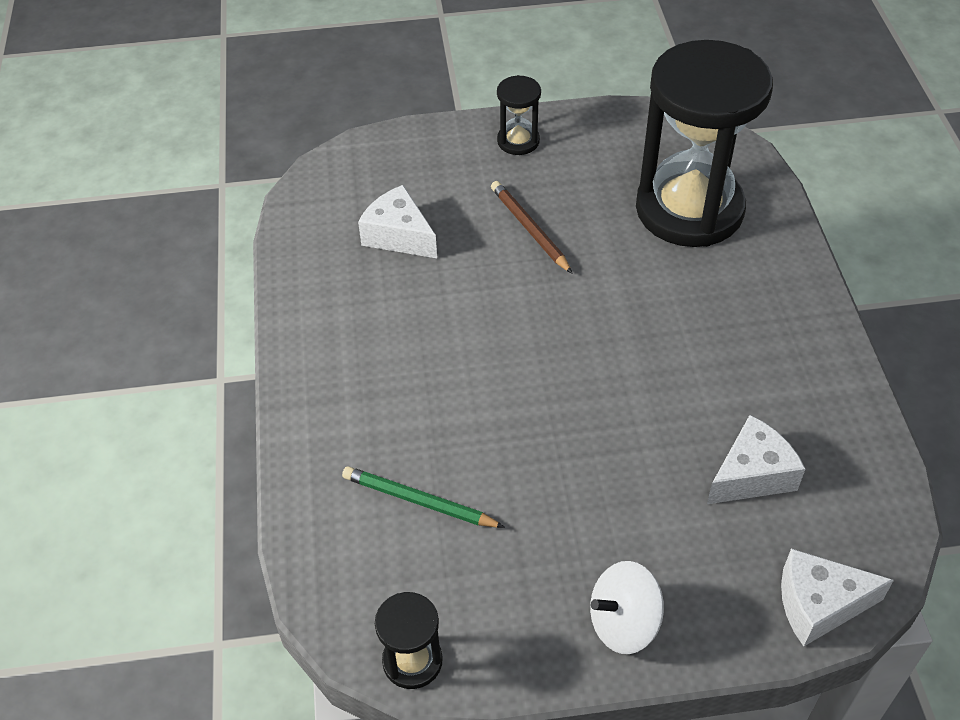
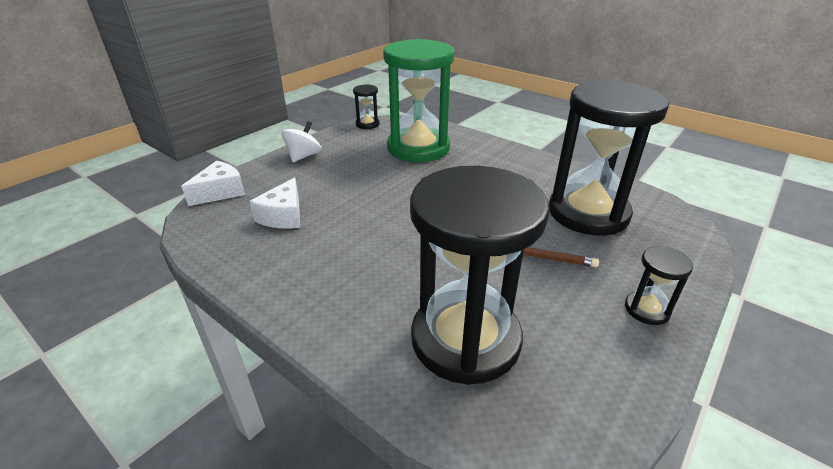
camera: 135 degrees right, 15 degrees down
(399, 235) = (588, 213): white cheese -> black hourglass
(418, 501) = (418, 148): green pencil -> green hourglass

